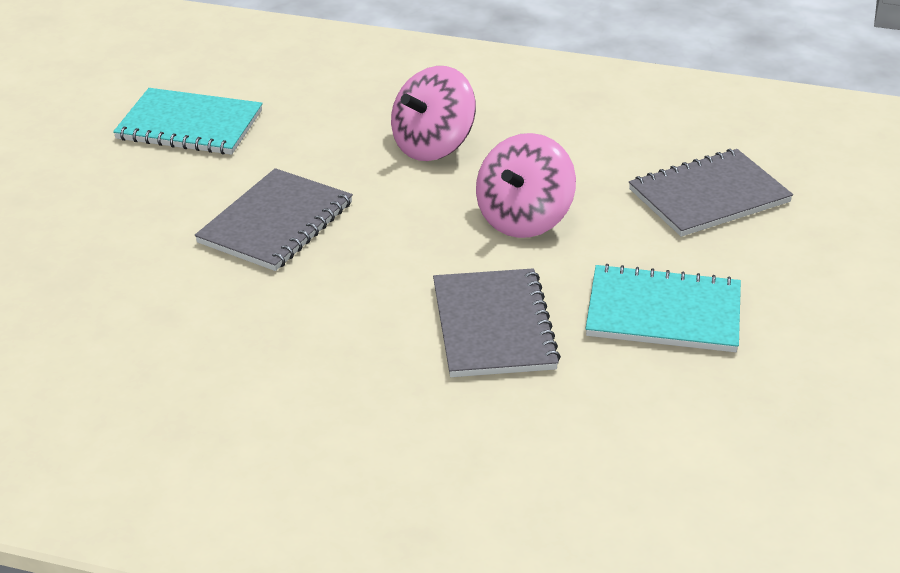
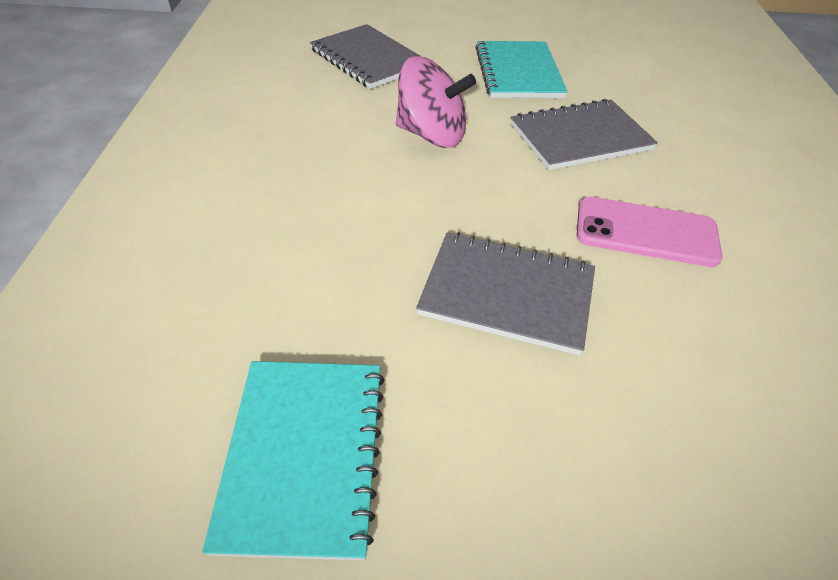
camera: 105 degrees left, 10 degrees up
(313, 324) = (646, 232): none -> pink phone
(433, 146) = (321, 200): pink spinning top -> none

